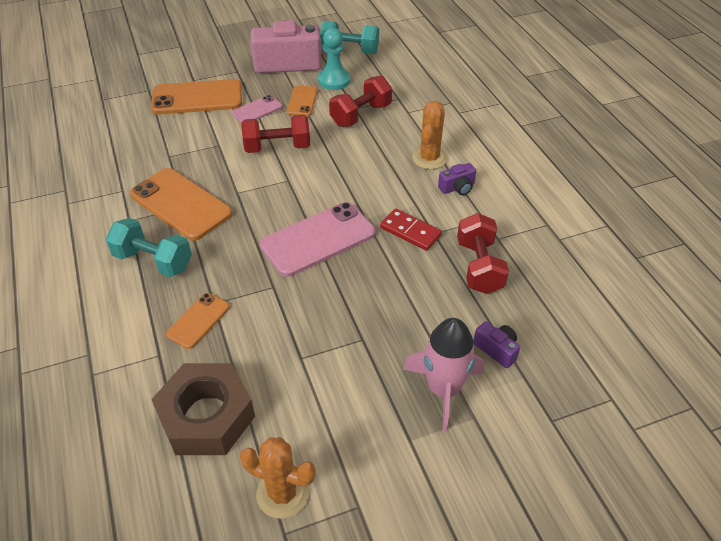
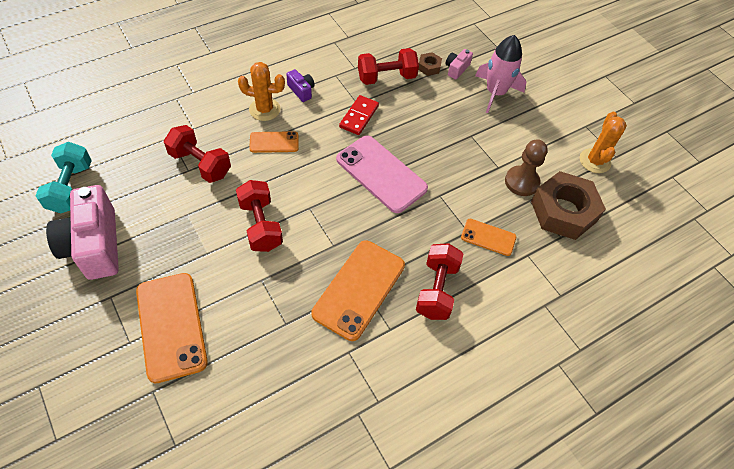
camera: 105 degrees left, 10 degrees up
(153, 261) = (436, 289): turquoise dumbbell -> red dumbbell
(257, 110) = (195, 257): pink phone -> none
(269, 379) = (521, 182): none -> brown pawn
(302, 101) = (176, 217): orange phone -> orange phone (274, 142)
(334, 80) = (135, 194): turquoise pawn -> none
(496, 349) = (456, 69): purple camera -> pink camera
(500, 317) = (429, 67): none -> brown nut

